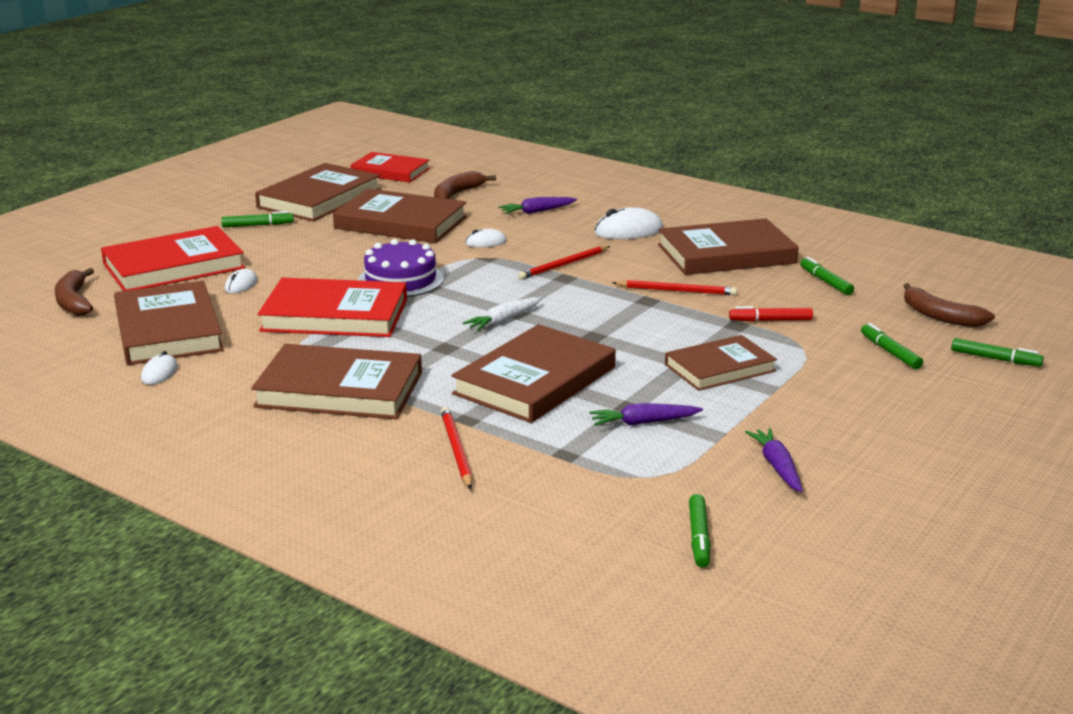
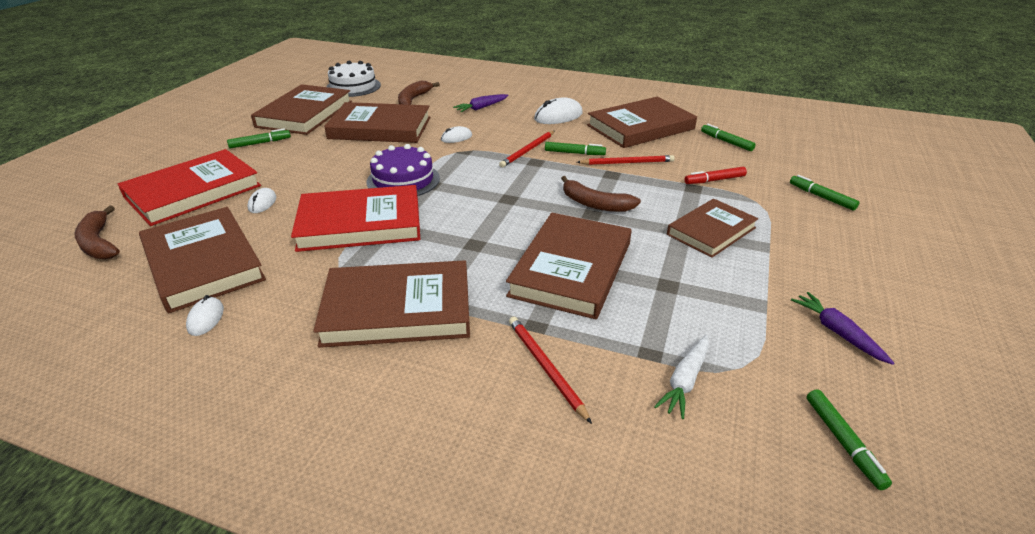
camera: 15 degrees left, 10 degrees up
(390, 171) = (353, 86): red book -> white cake
(503, 321) = (509, 209): white carrot -> white carrot (685, 381)
(643, 422) = (692, 301): purple carrot -> none
(940, 316) = (826, 160): brown banana -> brown banana (595, 204)
(995, 359) = (897, 192): green marker -> green marker (574, 153)

